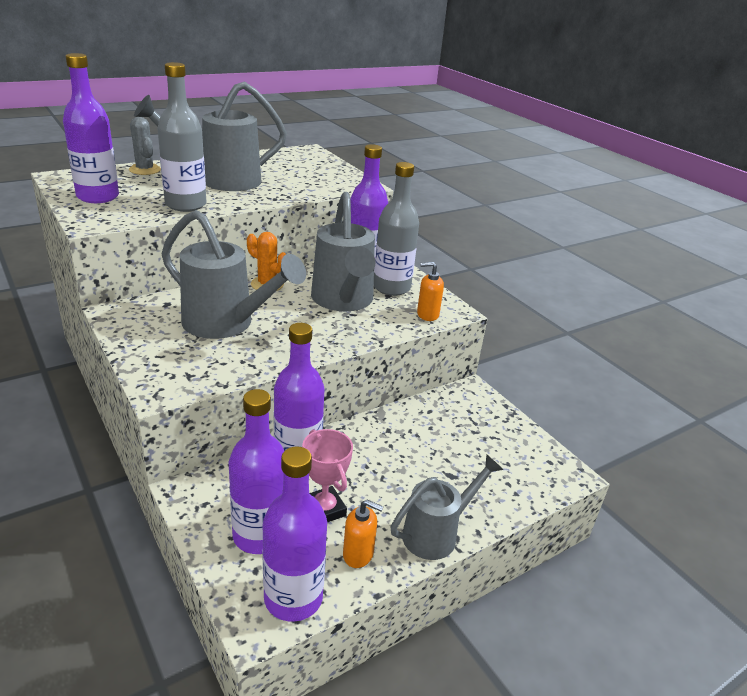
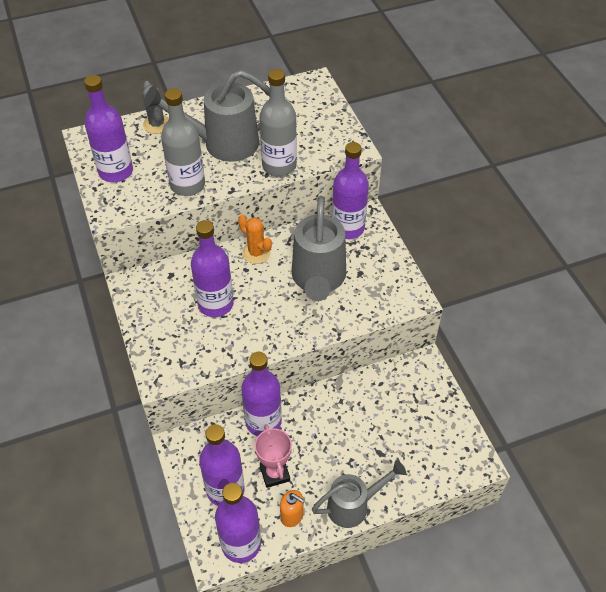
camera: 15 degrees right, 20 degrees up
(226, 324) = (215, 304): grey watering can -> purple bottle
(391, 287) = (366, 262): grey bottle -> grey bottle (279, 166)
(427, 314) = (388, 302): orange soap dispenser -> none

